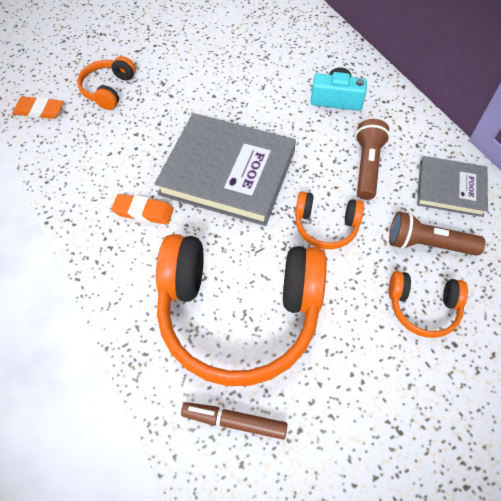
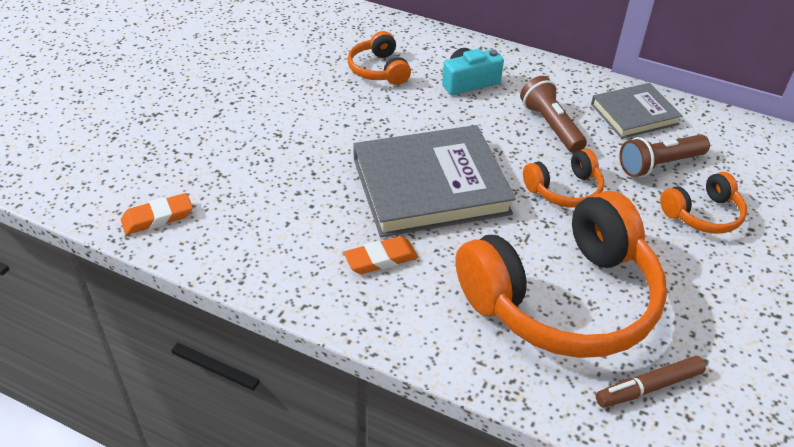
camera: 35 degrees left, 15 degrees down
(108, 89) = (222, 164): orange headphones -> orange headphones (379, 70)

